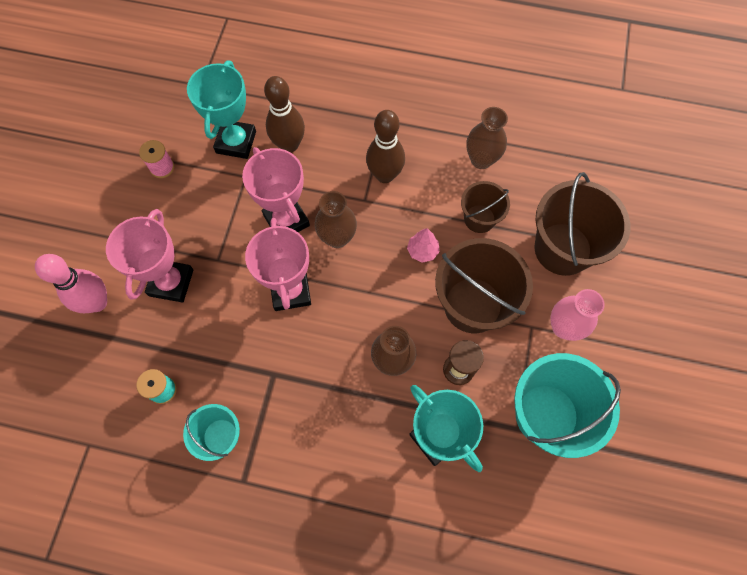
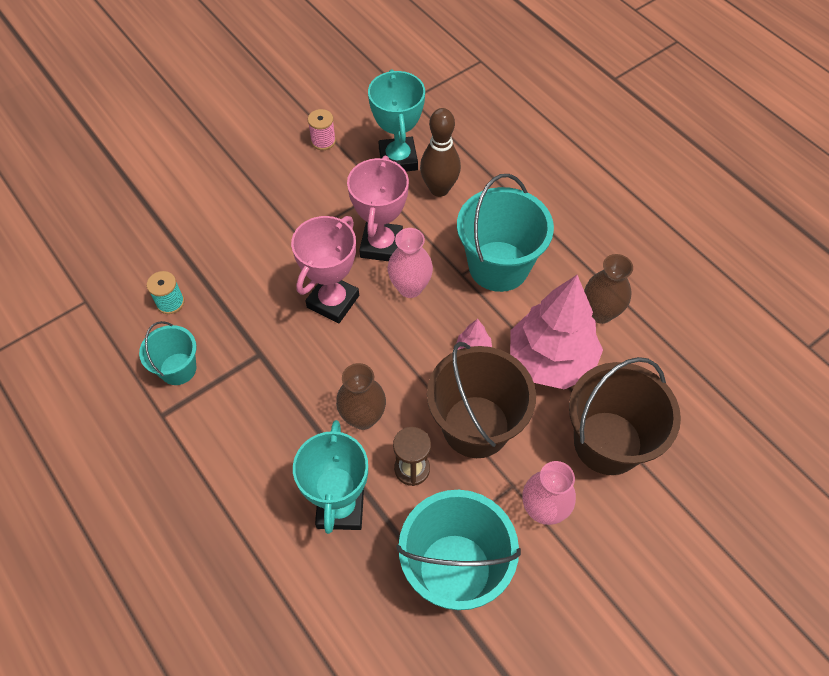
camera: 40 degrees right, 10 degrees down
(97, 302) = (185, 206): pink bowling pin -> none
(171, 283) = (250, 229): pink trophy -> none
(236, 142) = (398, 159): turquoise trophy -> turquoise trophy turned 60 degrees counterclockwise
(337, 238) = (410, 287): brown vase -> pink vase
(385, 175) = (498, 266): brown bowling pin -> turquoise bucket
(479, 219) = (551, 360): brown bucket -> pink tree

